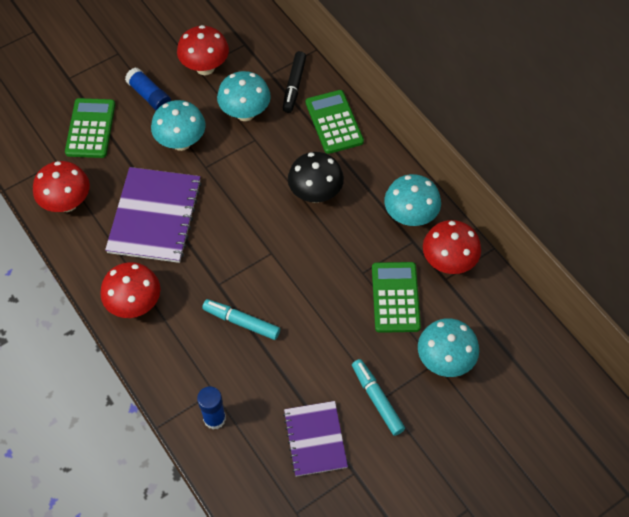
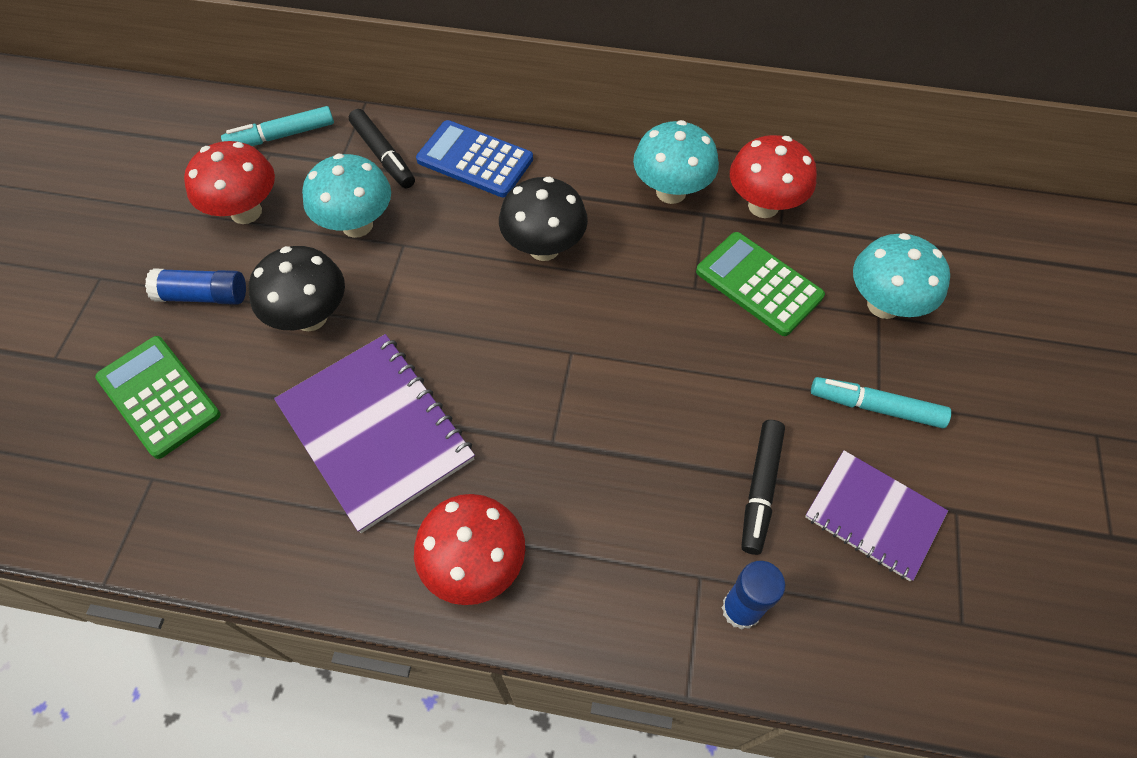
camera: 45 degrees left, 0 degrees up
(67, 203) = (228, 519): red mushroom -> none
(181, 142) = (310, 317): turquoise mushroom -> black mushroom
(241, 322) = (632, 461): turquoise marker -> turquoise marker (281, 136)
(280, 383) = (760, 489): none -> black marker
(334, 122) = (475, 160): green calculator -> blue calculator

